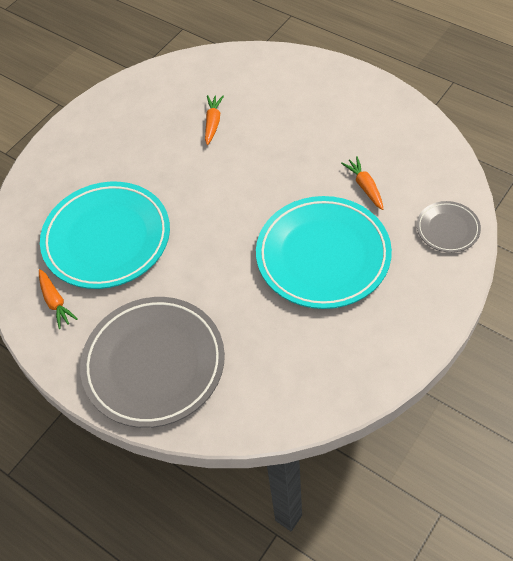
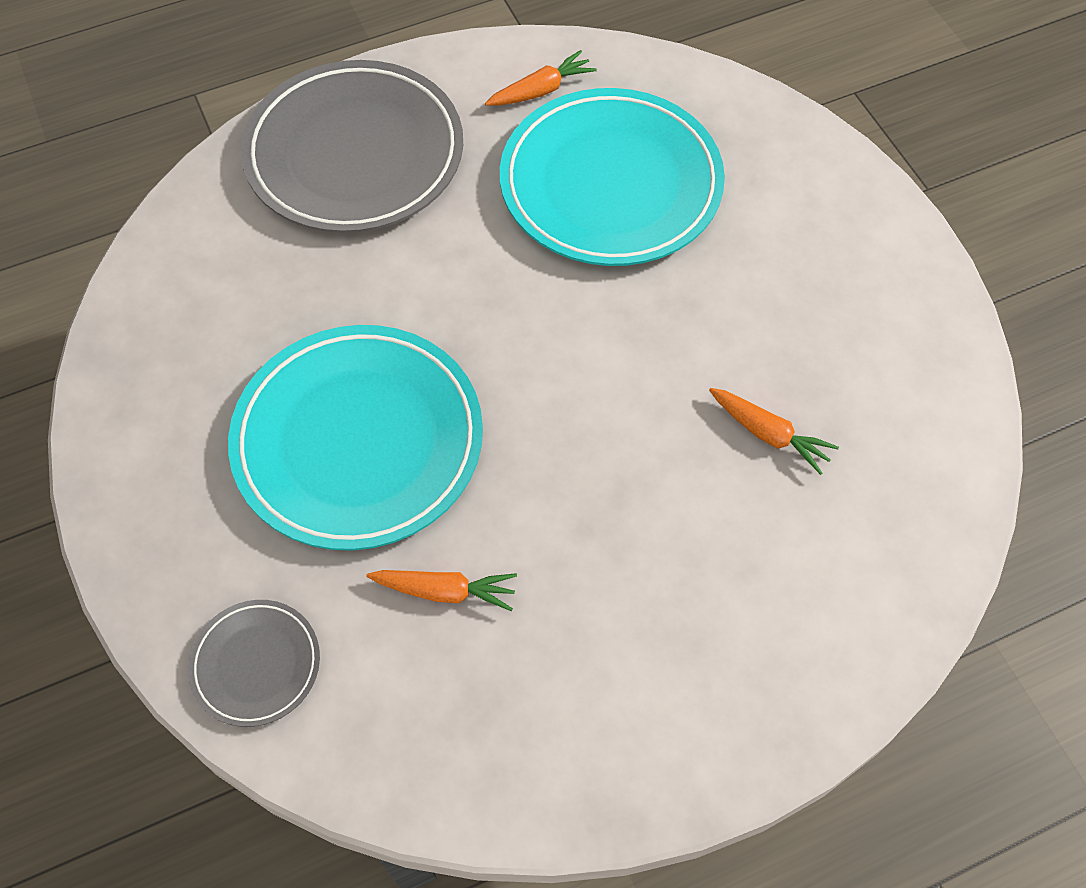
camera: 115 degrees right, 5 degrees up
(55, 302) = (541, 90): orange carrot -> orange carrot turned 150 degrees clockwise

